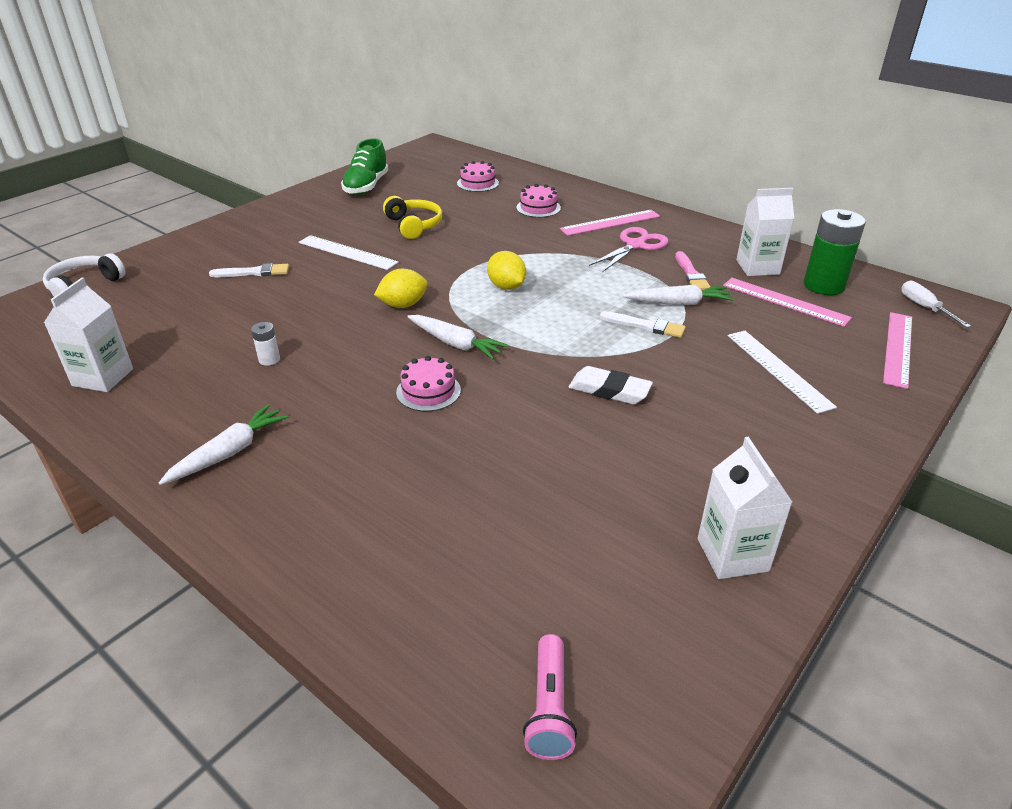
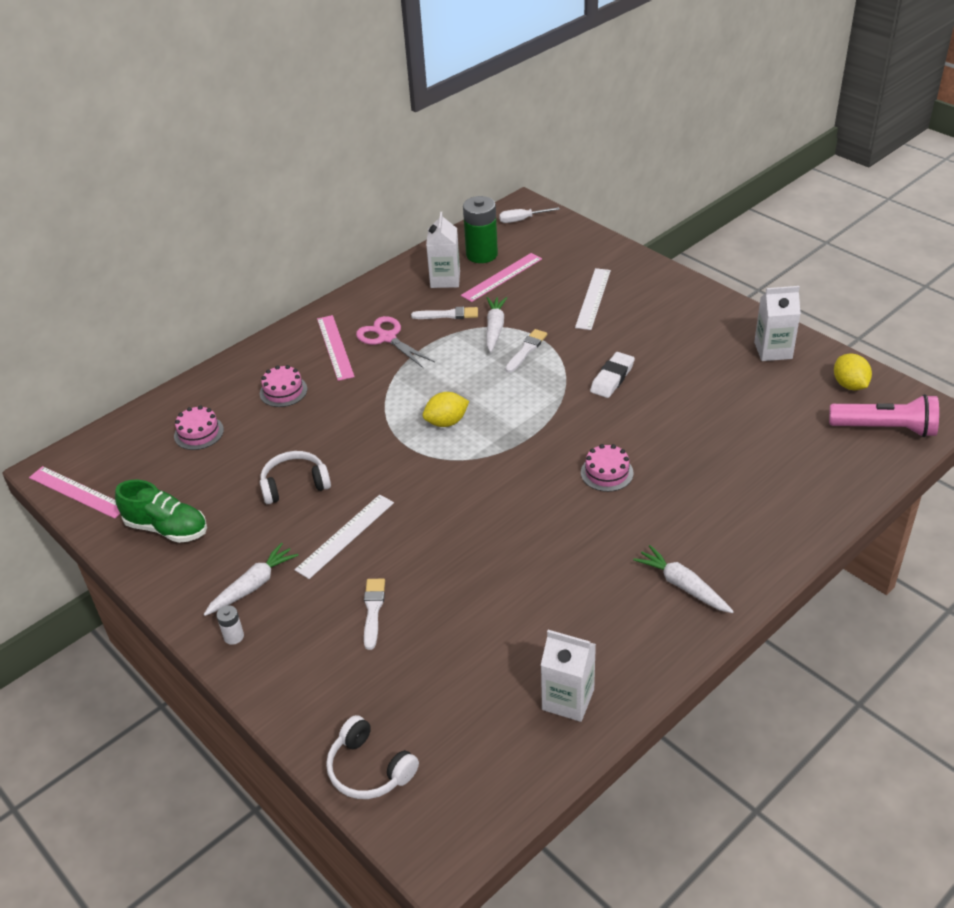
camera: 80 degrees left, 5 degrees up
(269, 359) = (550, 577): white battery -> white battery (233, 636)
(403, 305) = (467, 490): yellow lemon -> yellow lemon (849, 385)
(413, 225) = (295, 485): yellow headphones -> white headphones
(456, 344) = (539, 456): white carrot -> white carrot (253, 585)
(549, 708) = (885, 428): pink flashlight -> pink flashlight, size x1.60
(691, 274) = (448, 315): pink brush -> white brush
(778, 369) = (593, 298): white ruler -> white ruler turned 60 degrees counterclockwise
(898, 348) = (572, 244): pink ruler -> pink ruler (77, 492)

